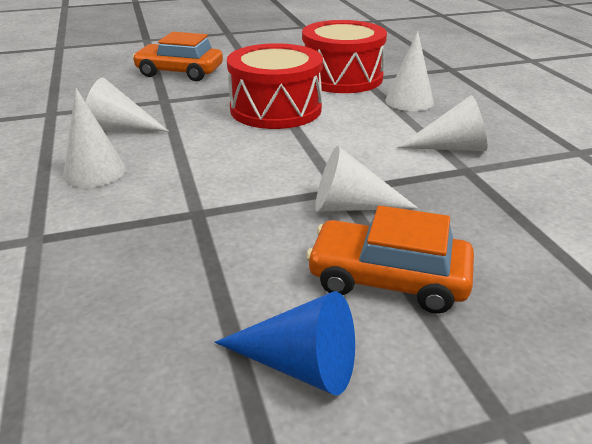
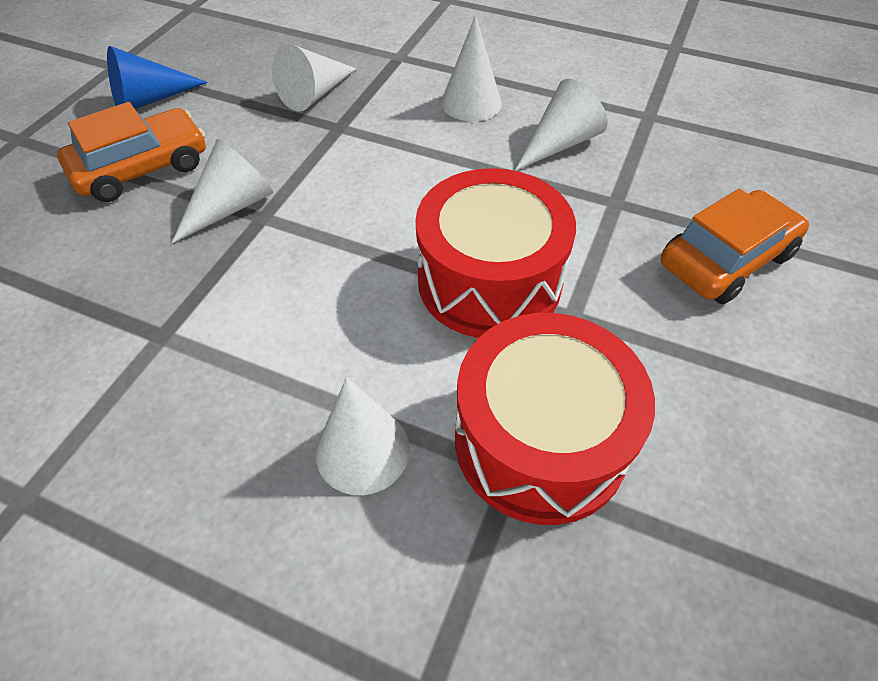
camera: 130 degrees right, 20 degrees up
(451, 147) = (207, 367): white cone -> white cone (315, 94)

